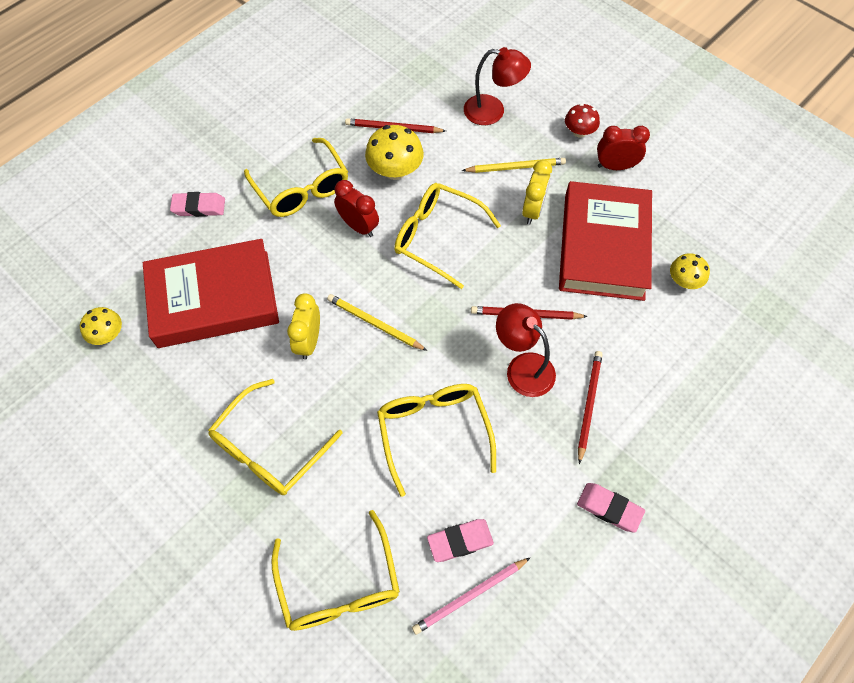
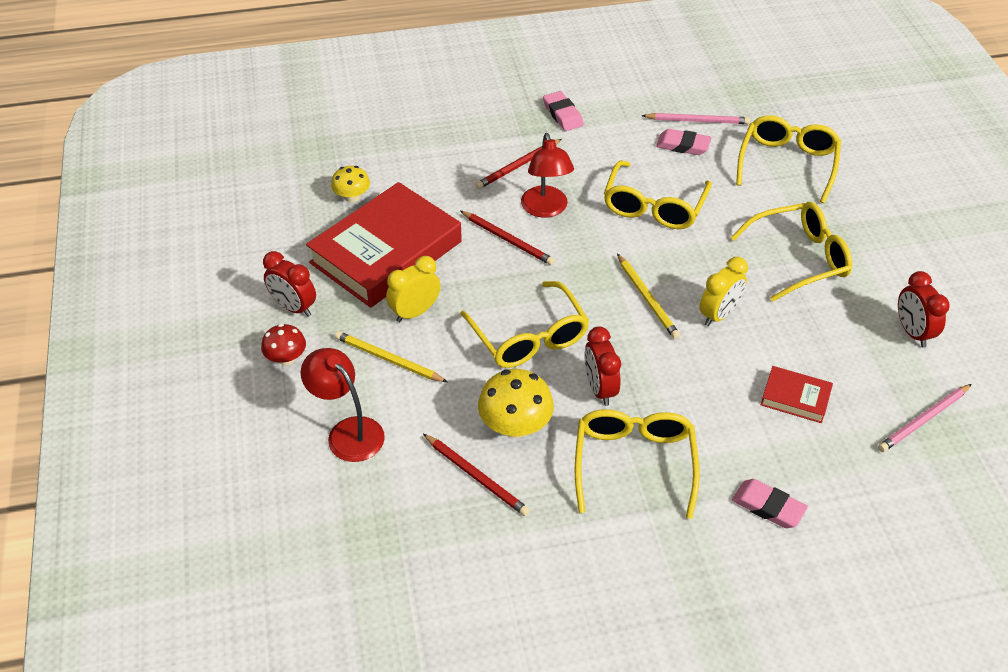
camera: 145 degrees left, 15 degrees down
(108, 335) = (924, 420): yellow mushroom -> pink pencil
(139, 419) = (912, 332): none -> red clock
(214, 299) = (795, 398): red book -> red book, size x0.44

